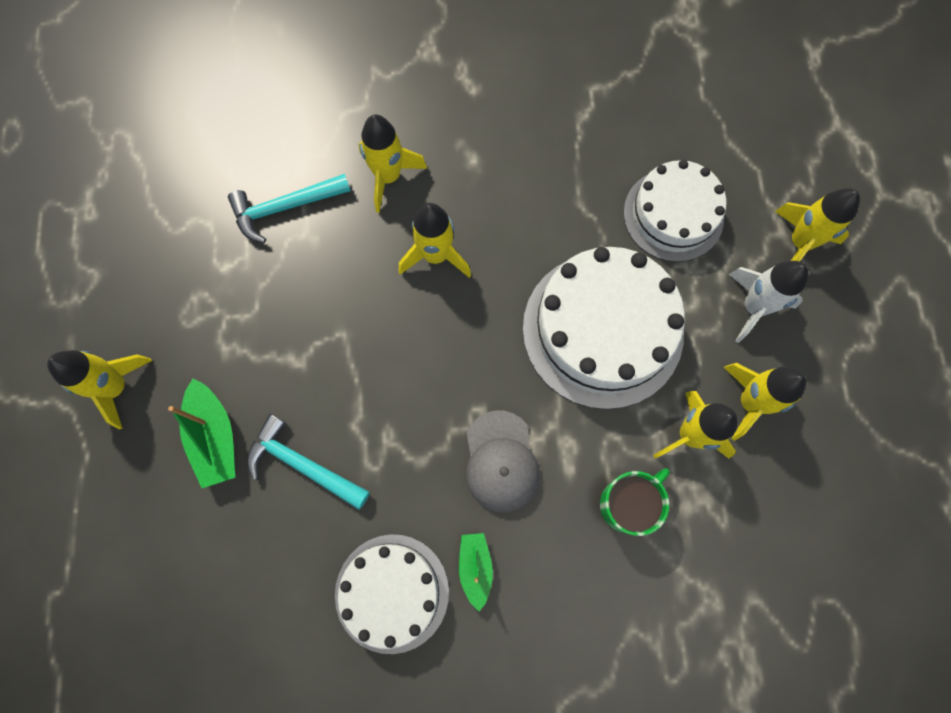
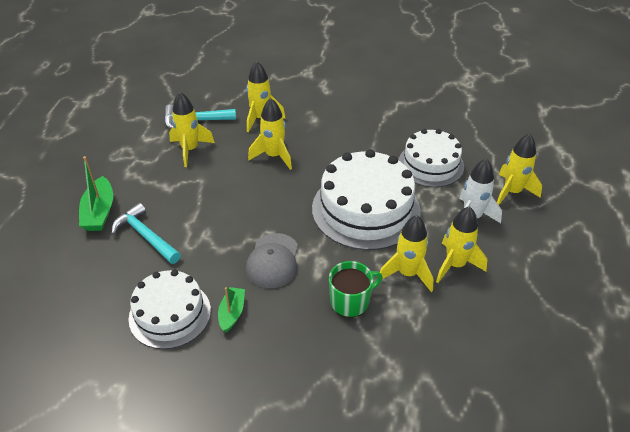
camera: 15 degrees right, 30 degrees down
(116, 387) = (56, 178): yellow rocket -> yellow rocket (190, 150)

